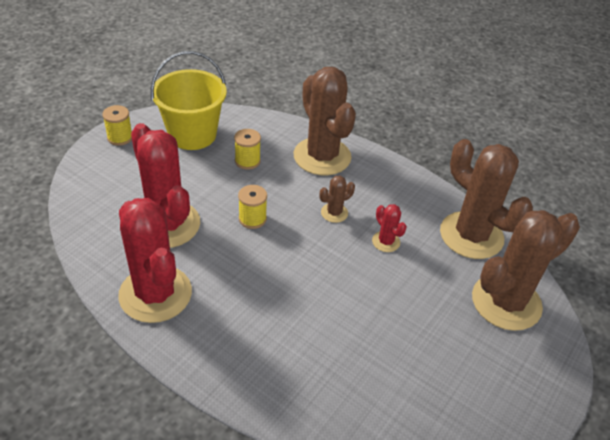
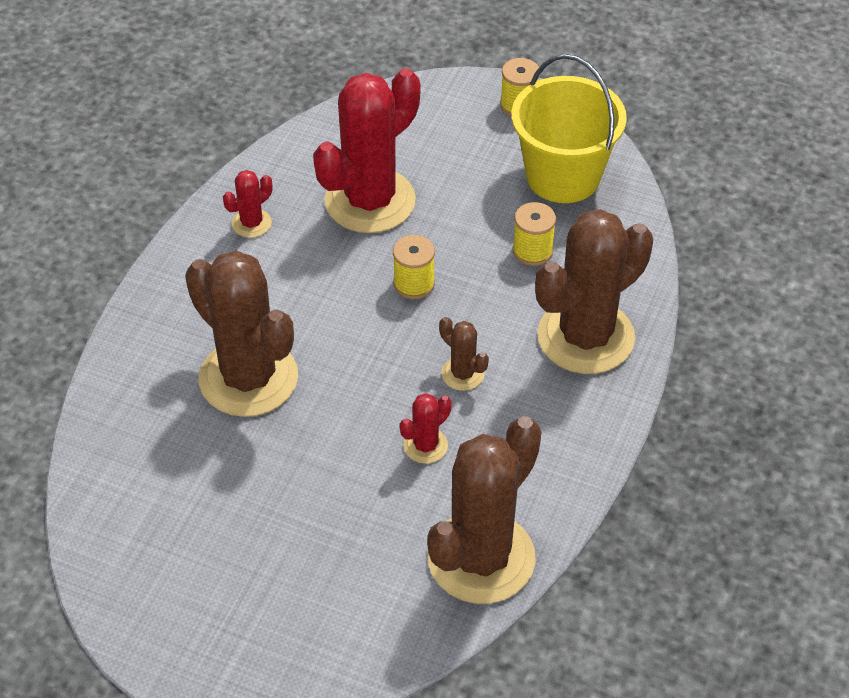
camera: 80 degrees right, 5 degrees up
(155, 294) = (251, 223): red cactus -> red cactus, size x0.43
(506, 302) = (352, 612): brown cactus -> brown cactus (248, 378)

